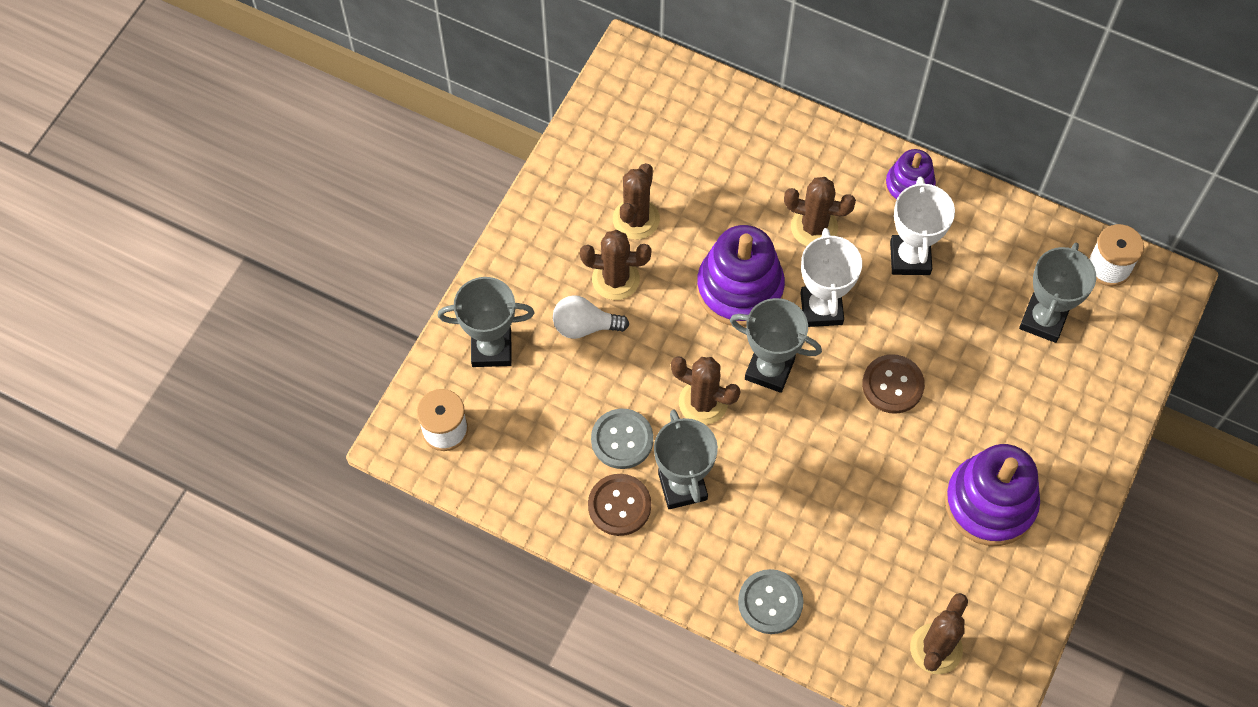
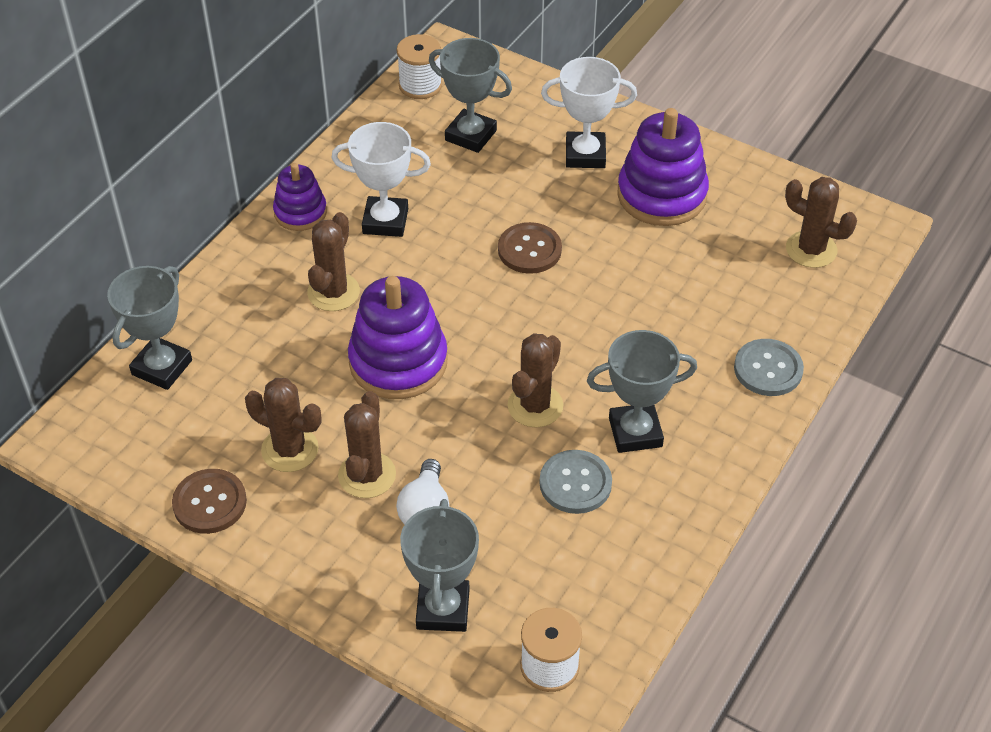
camera: 85 degrees left, 15 degrees down
(619, 505) = (656, 491): brown button -> brown button (210, 503)
(769, 369) = (501, 345): grey trophy -> grey trophy (162, 367)
(821, 308) = (434, 296): white trophy -> white trophy (585, 154)

